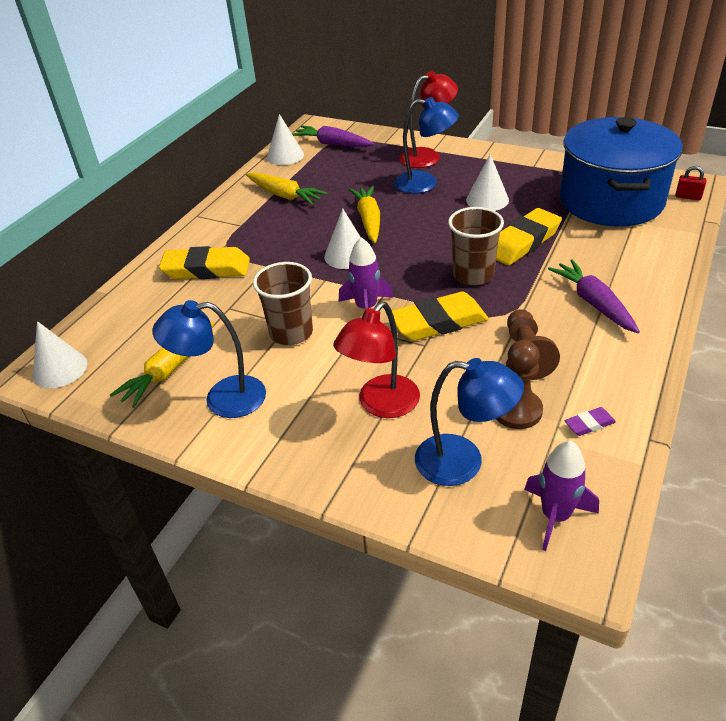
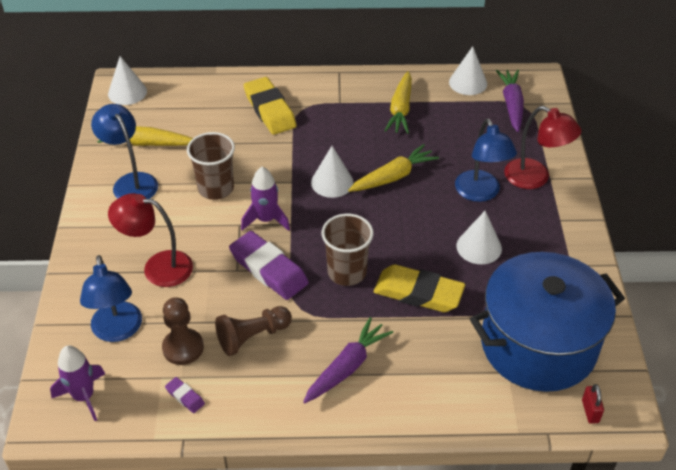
camera: 60 degrees right, 5 degrees up
(438, 322) = (269, 269): yellow eraser -> purple eraser

